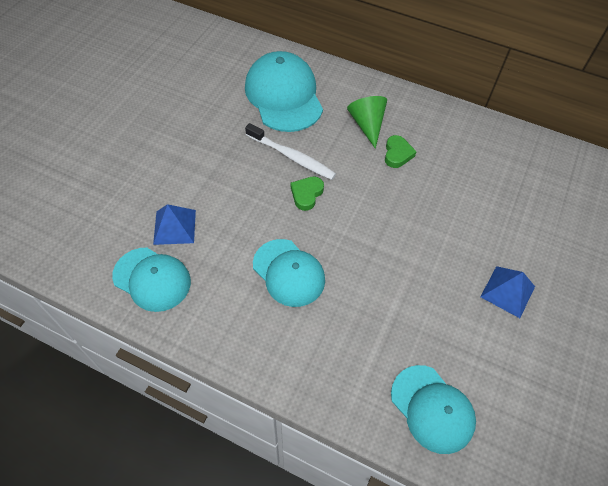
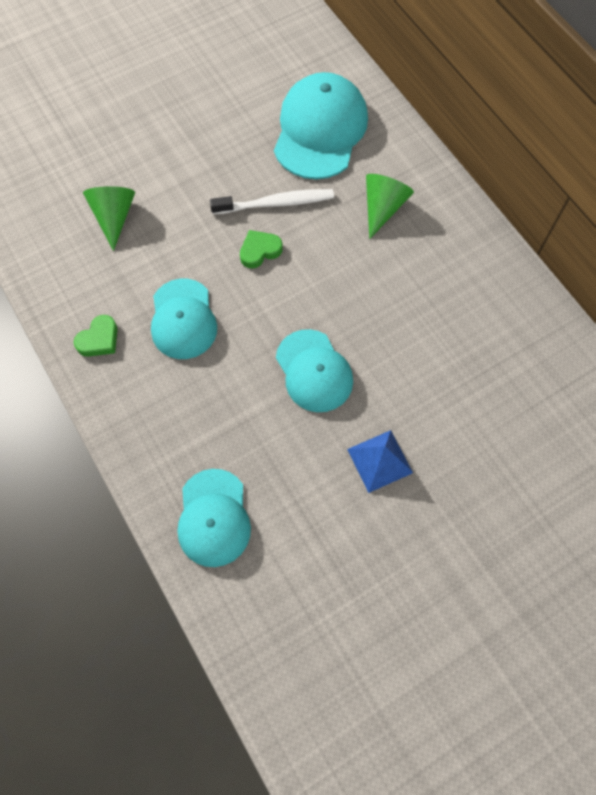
camera: 35 degrees right, 10 degrees up
(152, 279) = (61, 257): turquoise cap -> turquoise cap (314, 371)
(175, 227) = (114, 217): blue pyramid -> green cone
(292, 157) = (276, 203): white toothbrush -> white toothbrush turned 75 degrees counterclockwise
(397, 154) = (388, 257): green heart -> green heart (99, 339)

